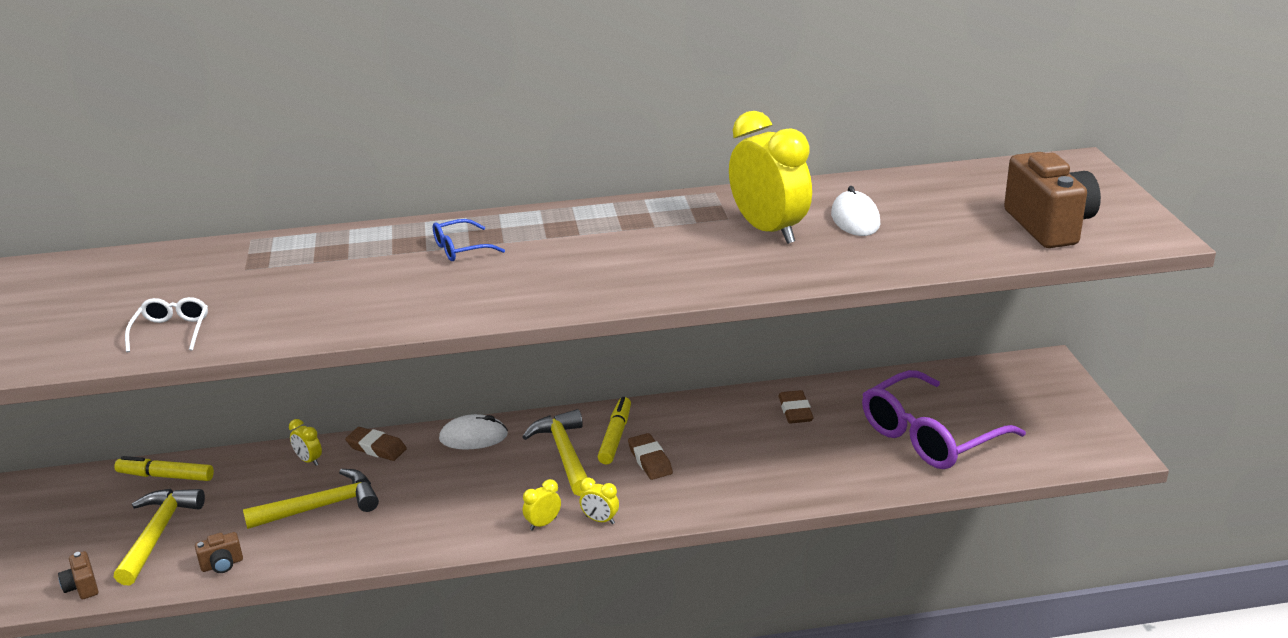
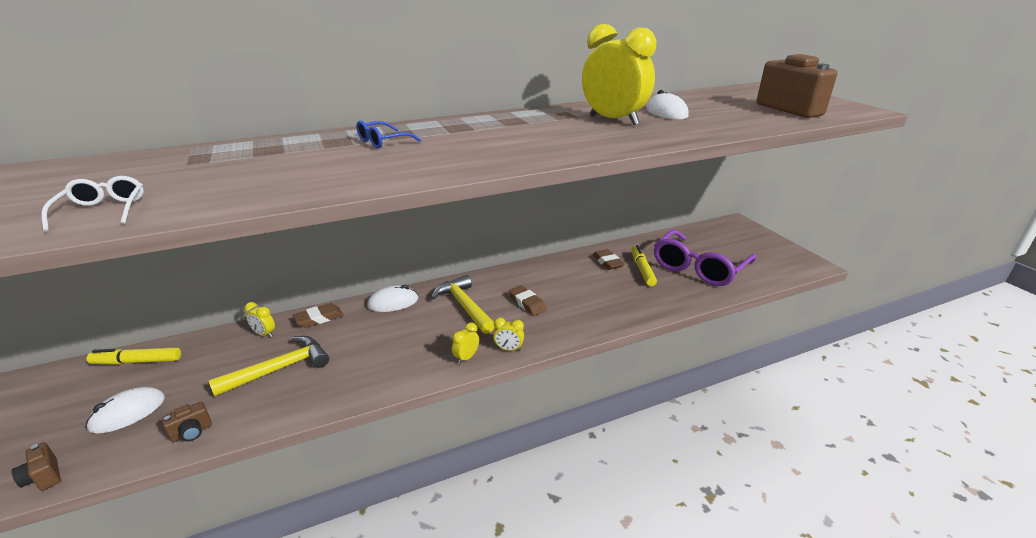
camera: 15 degrees left, 0 degrees up
(158, 534) = (128, 413): yellow hammer -> white mouse
(376, 448) = (319, 318): brown eraser -> brown eraser turned 45 degrees counterclockwise
(615, 436) = (496, 290): yellow marker -> yellow marker (642, 269)

